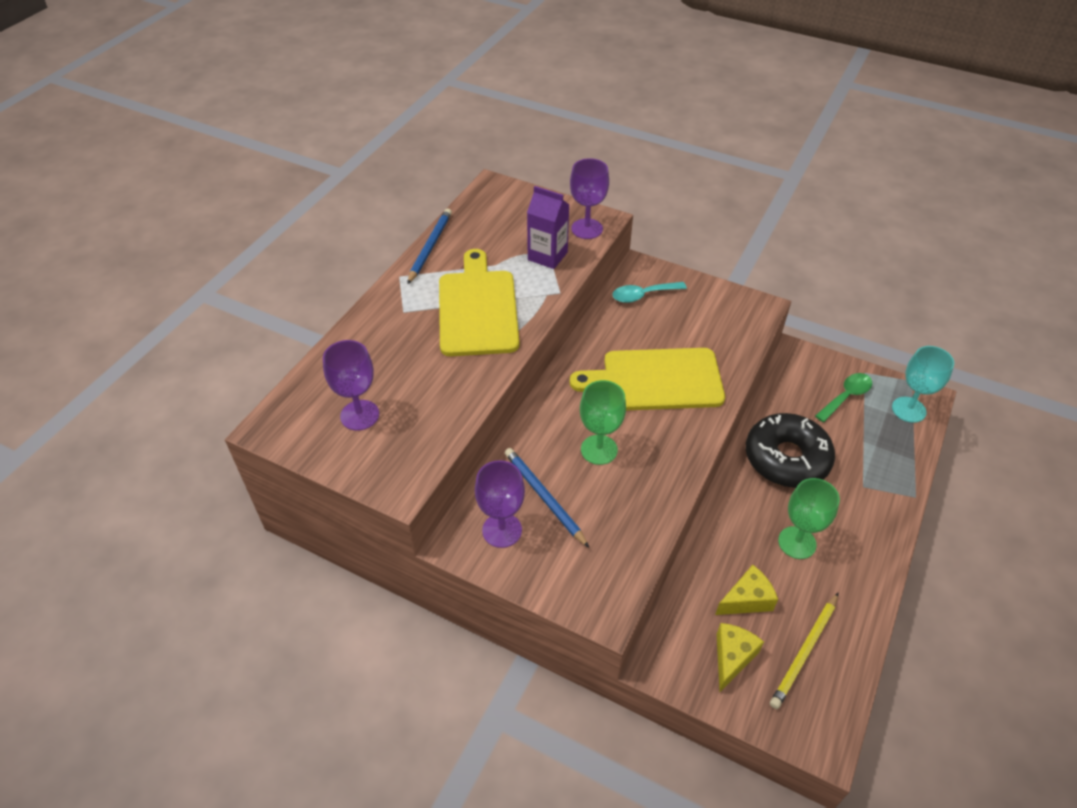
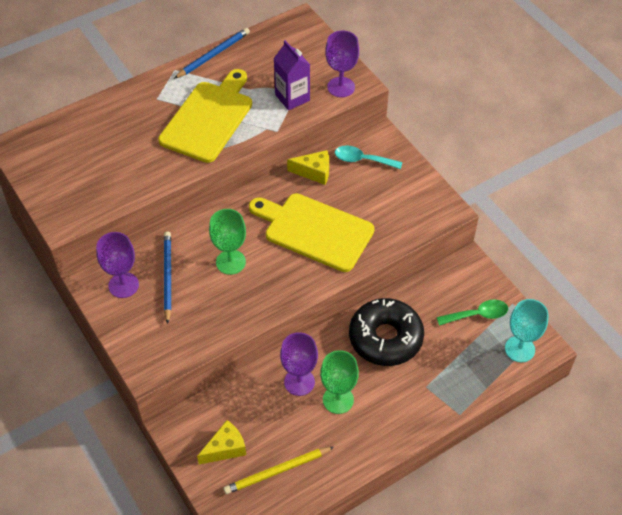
camera: 30 degrees right, 5 degrees up
(359, 415) = (74, 162): purple goblet -> purple goblet (299, 382)
(746, 599) = (268, 418): yellow cheese -> yellow cheese (314, 172)

